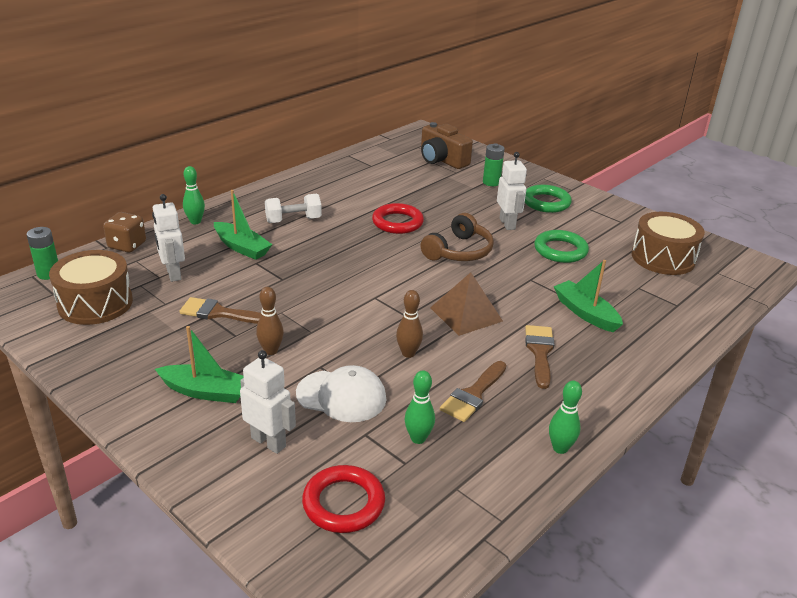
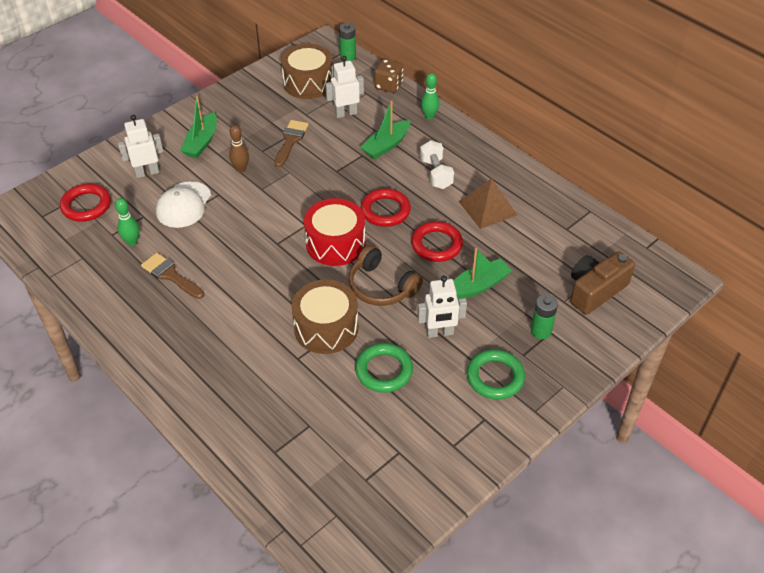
camera: 95 degrees right, 15 degrees up
(269, 442) = (147, 172): white robot -> white robot turned 150 degrees counterclockwise
(350, 248) = (385, 210): none -> red ring
(402, 277) = (335, 243): none -> red drum
(408, 353) = (226, 242): brown bowling pin -> none
(466, 314) = (275, 281): brown pyramid -> brown pyramid (488, 208)
(539, 352) = (215, 324): brown brush -> none
(560, 448) = (102, 317): green bowling pin -> none
(585, 313) = (267, 368): green boat -> green boat (477, 286)
(663, 258) = (368, 466): brown drum -> brown drum (326, 328)

